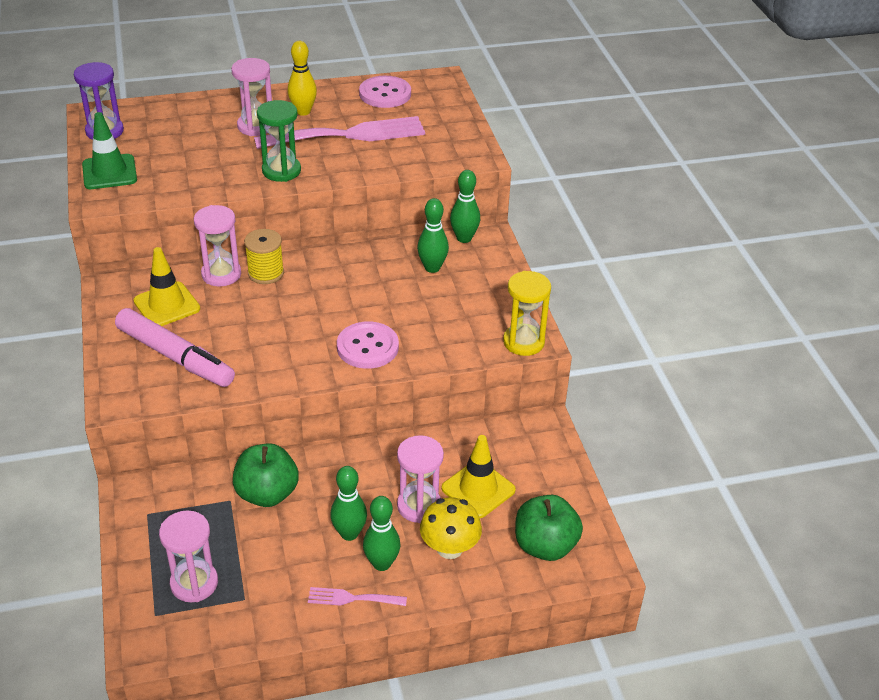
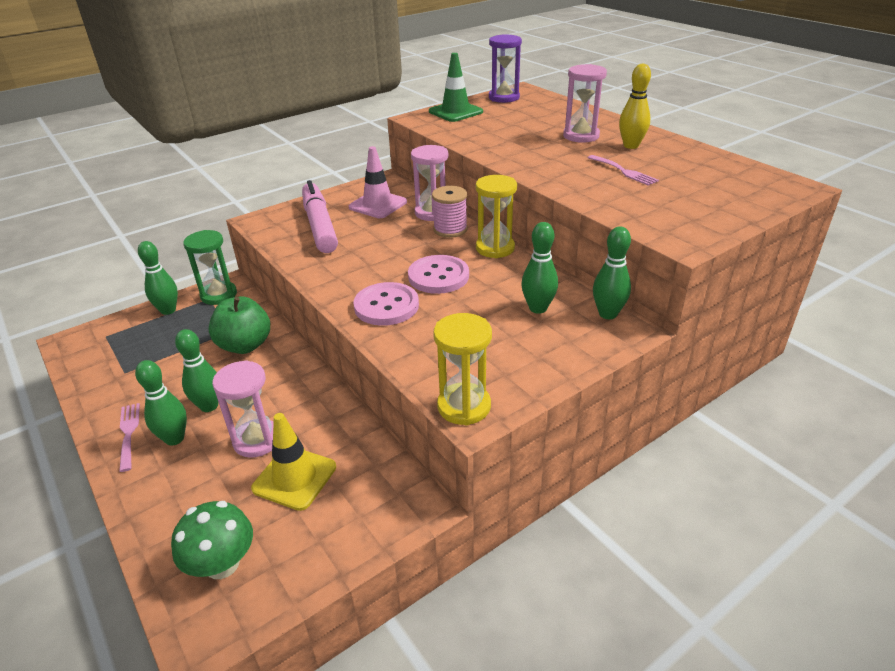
camera: 70 degrees right, 5 degrees down
(144, 552) = (168, 310): none -> green bowling pin
(167, 305) = (378, 205): yellow traffic cone -> pink traffic cone
(175, 356) = (319, 225): pink marker -> pink marker turned 150 degrees clockwise
(194, 583) = (139, 342): pink hourglass -> none
(266, 273) = (450, 229): yellow spool -> pink spool
(281, 171) = (529, 161): green hourglass -> green hourglass (219, 295)
(323, 258) = (495, 248): none -> yellow hourglass
(348, 135) = (624, 171): pink fork -> pink fork, size x0.45
(385, 94) = (719, 169): pink button -> pink button (438, 276)
(449, 548) = (203, 481): yellow mushroom -> none
(545, 546) = (222, 564): green apple -> green mushroom

